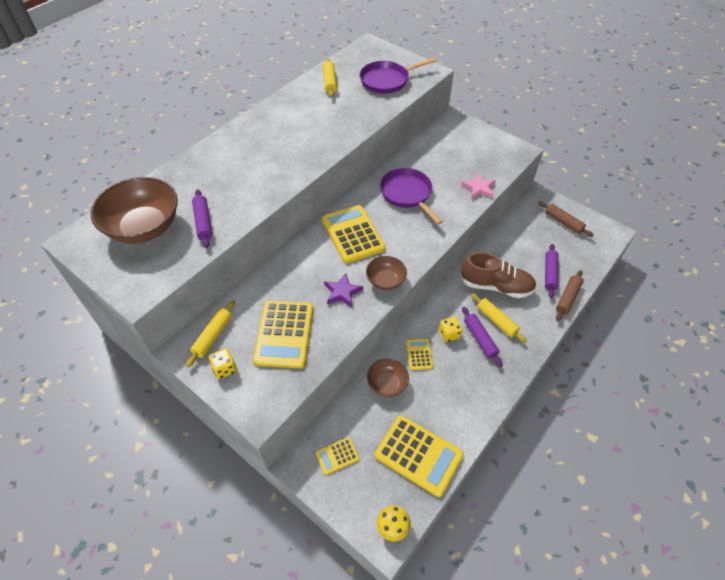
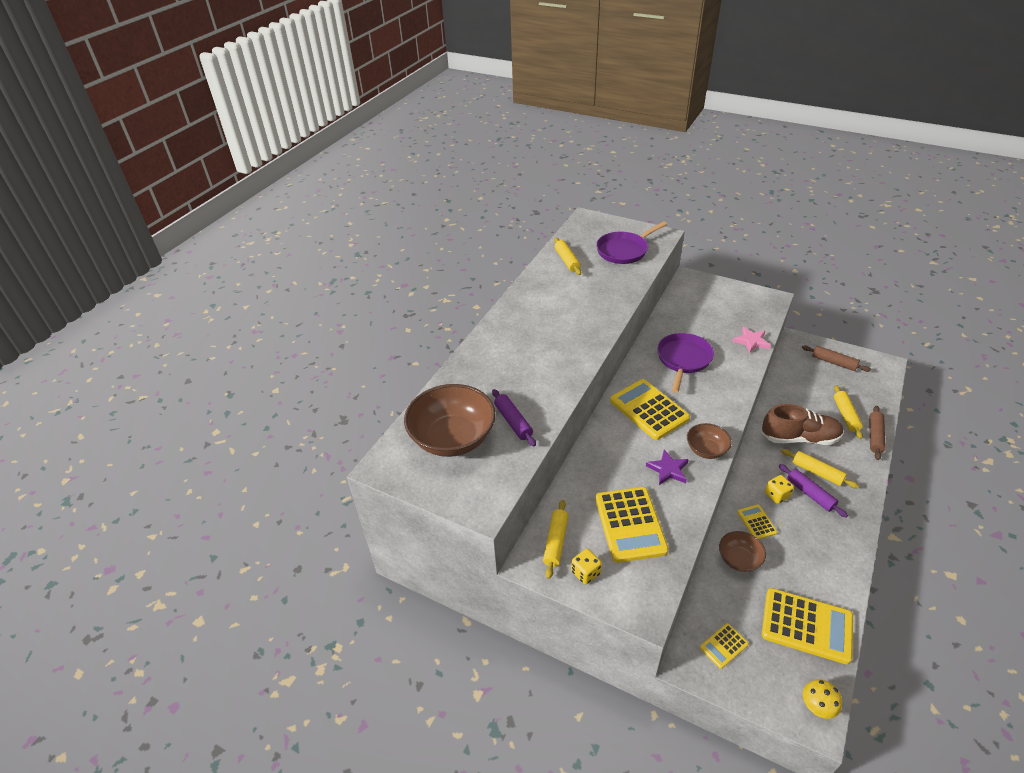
camera: 10 degrees left, 10 degrees down
(407, 194) = (683, 360): purple pan -> purple pan turned 60 degrees clockwise
(550, 273) = (846, 415): purple rolling pin -> yellow rolling pin

